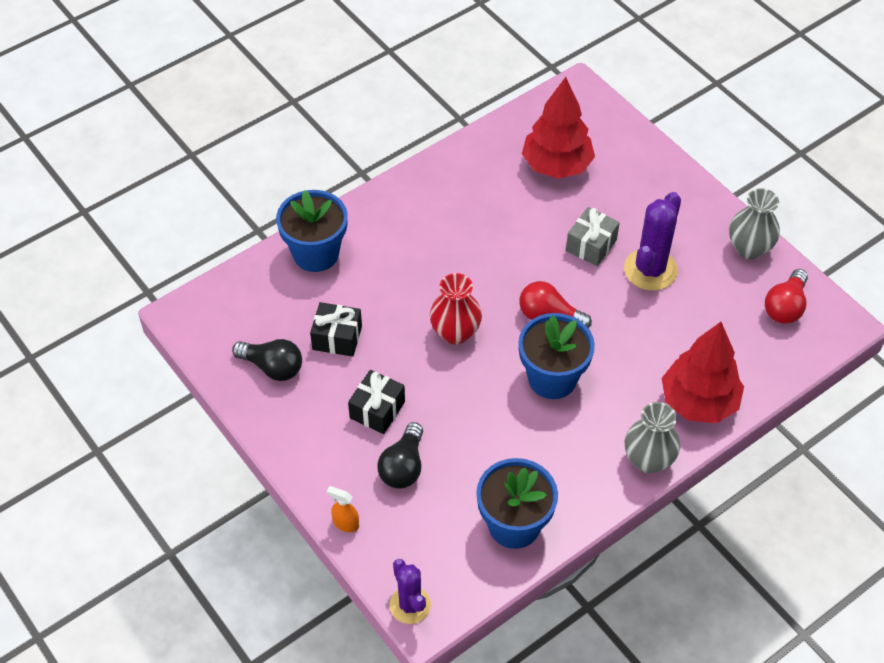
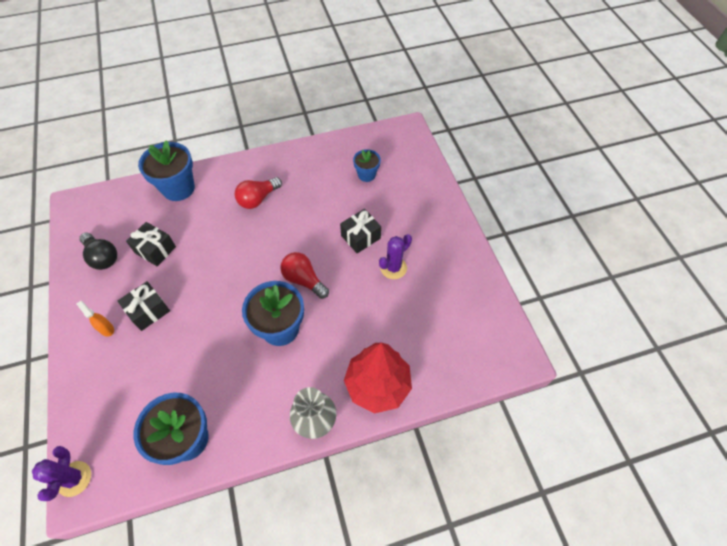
camera: 20 degrees right, 5 degrees up
(345, 524) = (73, 392): orange spray bottle -> orange spray bottle (106, 329)
(403, 467) = (139, 361): black light bulb -> none
(455, 332) = (233, 271): red vase -> none
(556, 166) = (366, 175): red tree -> blue flower pot
(591, 245) = (360, 237): grey gift -> black gift
(650, 270) = (393, 268): purple cactus -> purple cactus, size x0.66
(749, 248) = (474, 274): grey vase -> none
(785, 307) = (481, 329): red light bulb -> red light bulb (258, 199)

